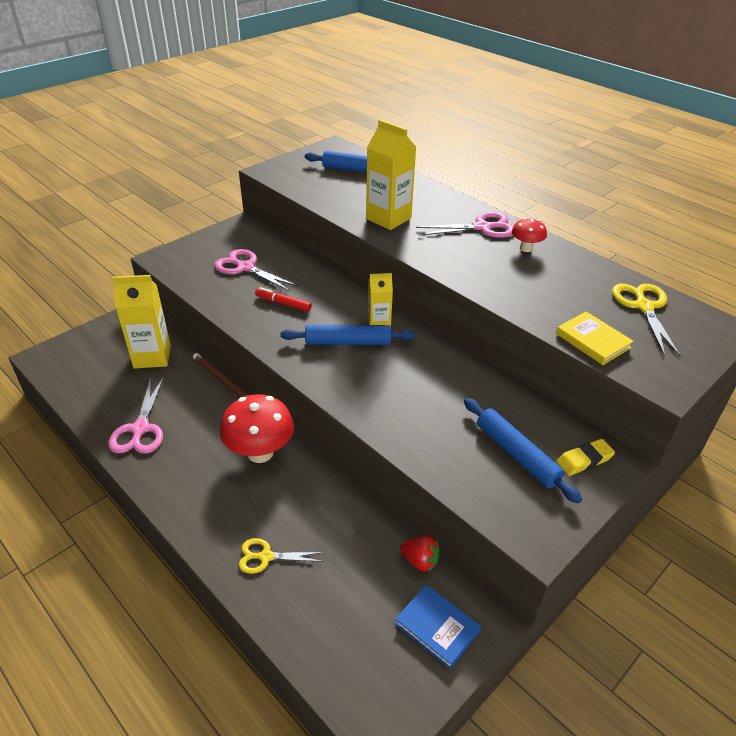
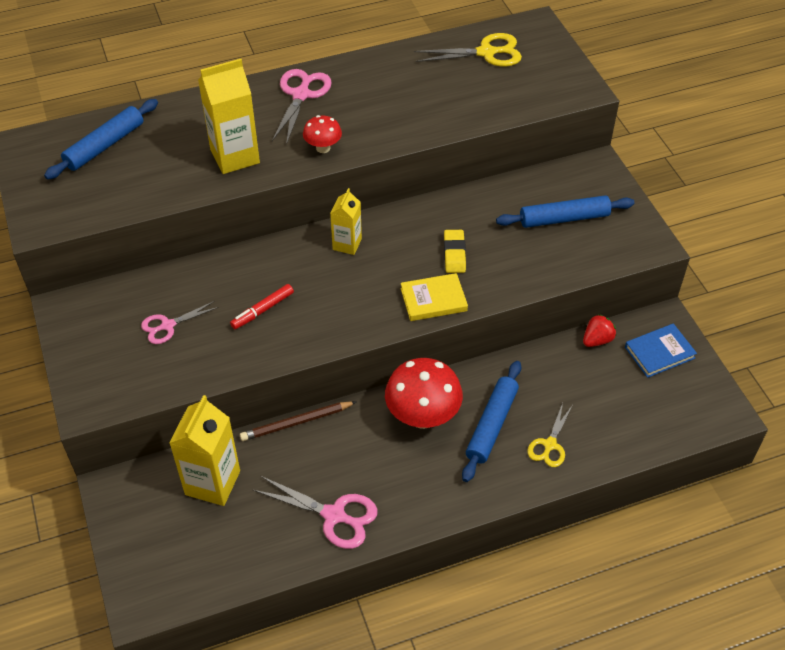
camera: 65 degrees left, 10 degrees up
(245, 267) = (167, 325): pink scissors -> pink scissors, size x0.64
(348, 342) = (361, 277): blue rolling pin -> blue rolling pin (491, 425)
(526, 248) = (357, 81): red mushroom -> red mushroom (323, 148)
(584, 460) = (588, 182): yellow eraser -> yellow eraser (454, 254)
(592, 341) = (513, 103): yellow book -> yellow book (433, 300)
(643, 307) = (486, 53): yellow scissors -> yellow scissors turned 150 degrees clockwise

